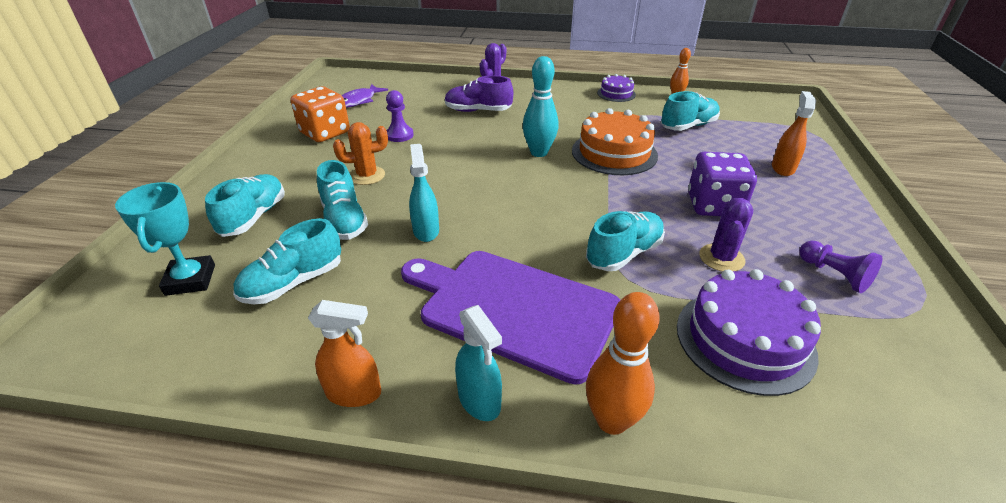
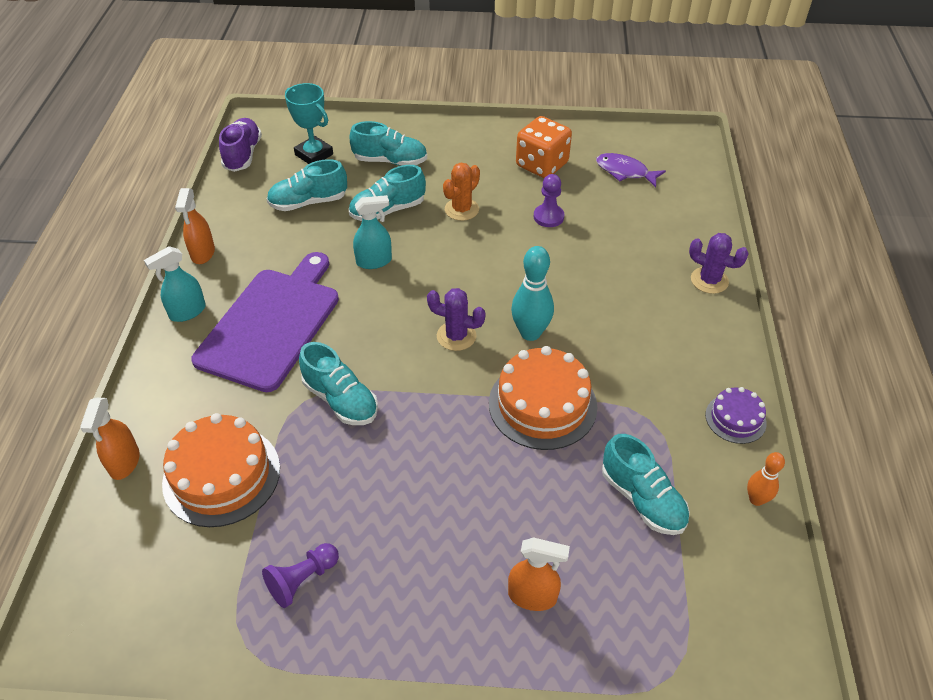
camera: 85 degrees right, 10 degrees up
(190, 280) = (314, 154): turquoise trophy -> turquoise trophy turned 60 degrees clockwise
(293, 283) = (308, 202): turquoise shoe -> turquoise shoe turned 60 degrees counterclockwise
(367, 176) = (461, 209): orange cactus -> orange cactus turned 60 degrees clockwise
(478, 111) = (628, 272): purple shoe -> purple shoe (243, 155)
(612, 421) = (159, 380): orange bowling pin -> none
(714, 205) = (430, 492): purple dice -> none
(721, 258) = (332, 480): purple cactus -> purple cactus (456, 336)
(744, 340) = (221, 475): purple cake -> orange cake
(760, 444) = (124, 462): none -> orange spray bottle

